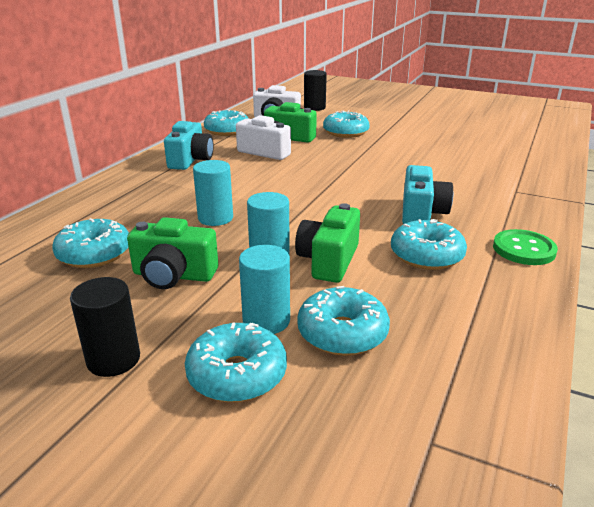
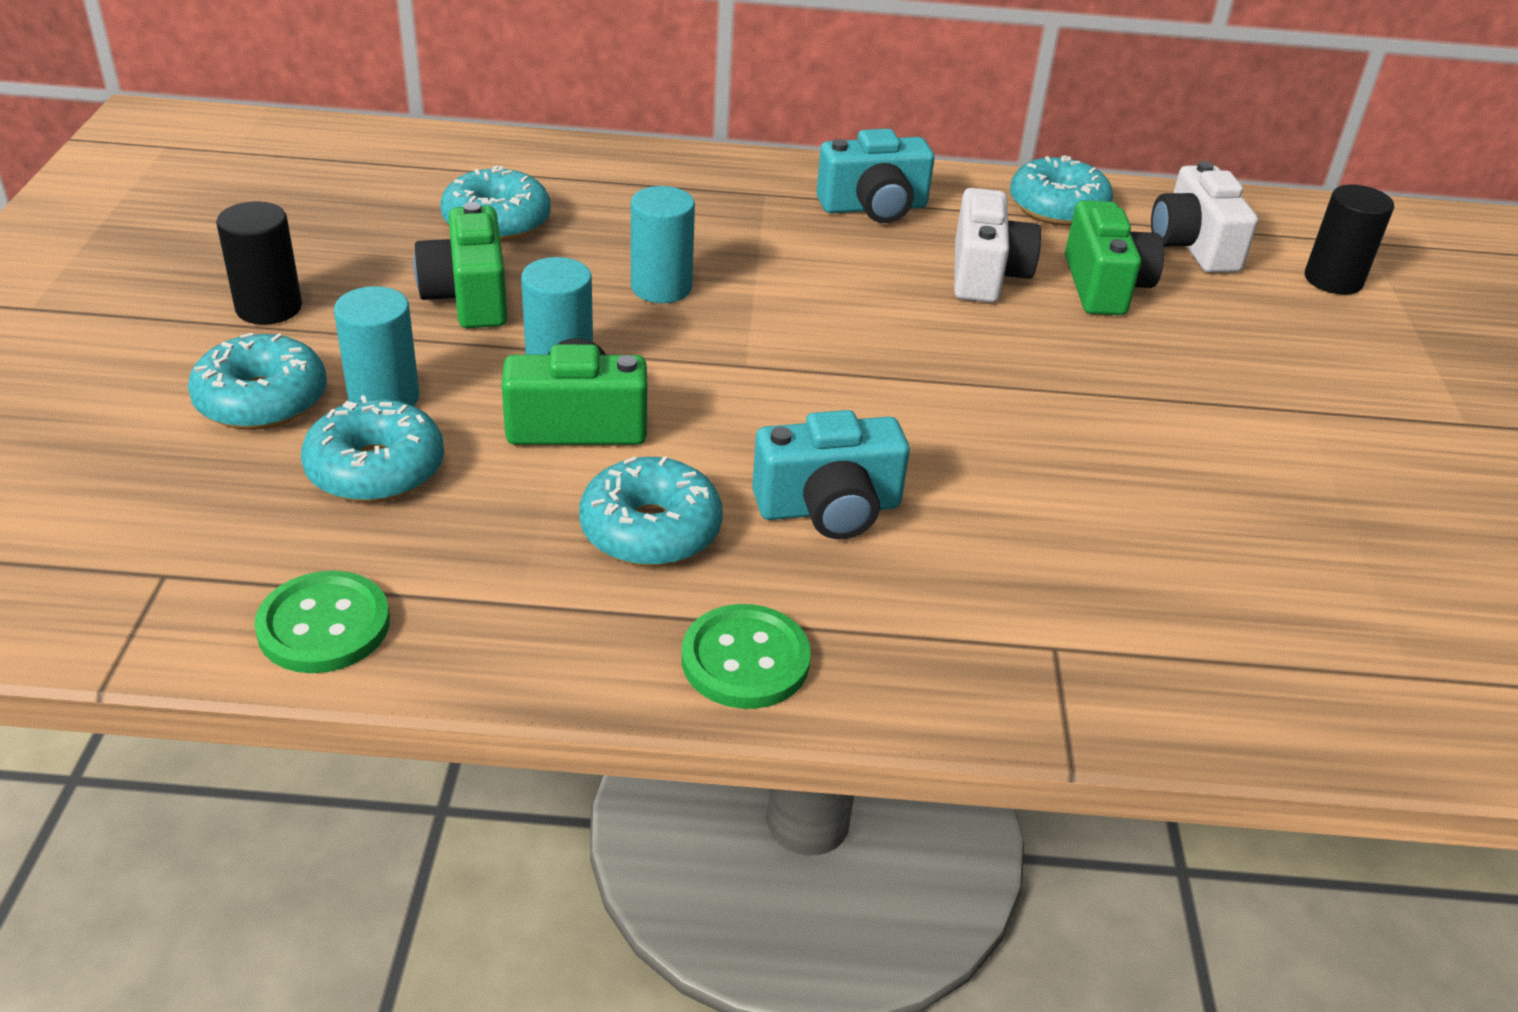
camera: 65 degrees right, 10 degrees up
(345, 132) = (1203, 350): turquoise donut -> none
(493, 371) = (324, 625): none -> green button

